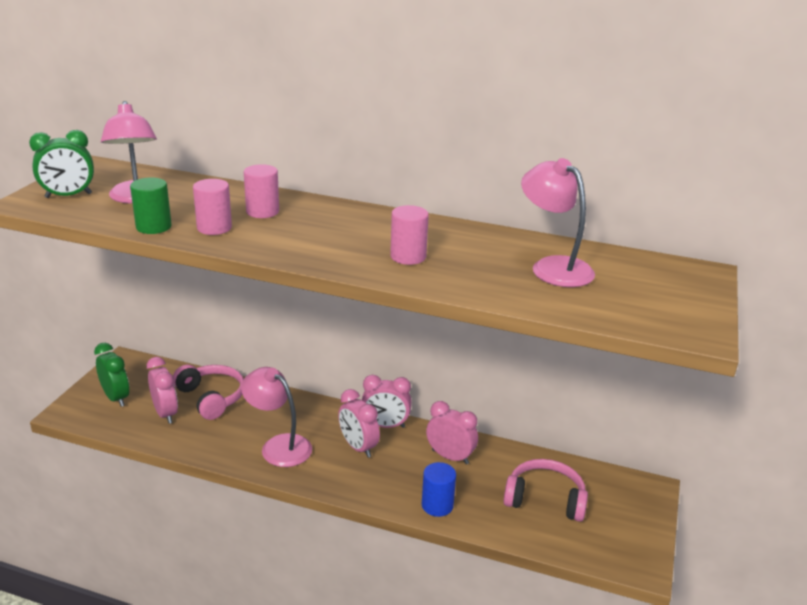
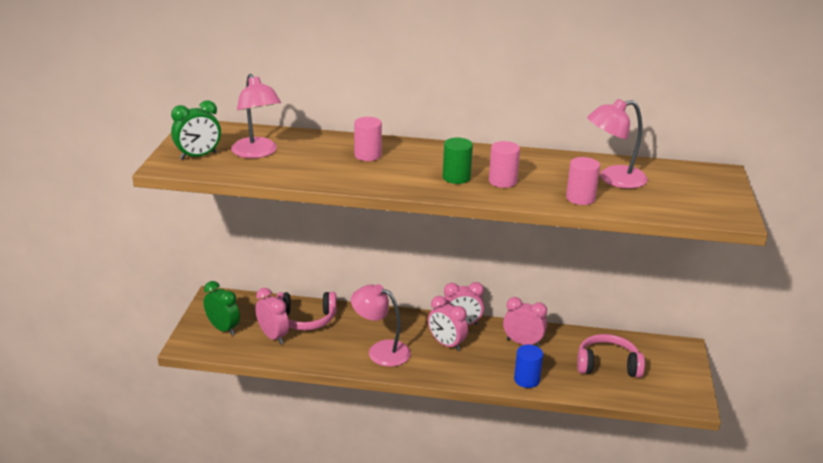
camera: 10 degrees left, 0 degrees up
(153, 227) = (289, 176): green cylinder -> green cylinder (456, 177)
(211, 398) = (306, 319): pink headphones -> pink headphones turned 135 degrees clockwise
(214, 228) = (338, 172): pink cylinder -> pink cylinder (580, 198)
(553, 267) = (613, 179): pink lamp -> pink lamp turned 60 degrees counterclockwise

